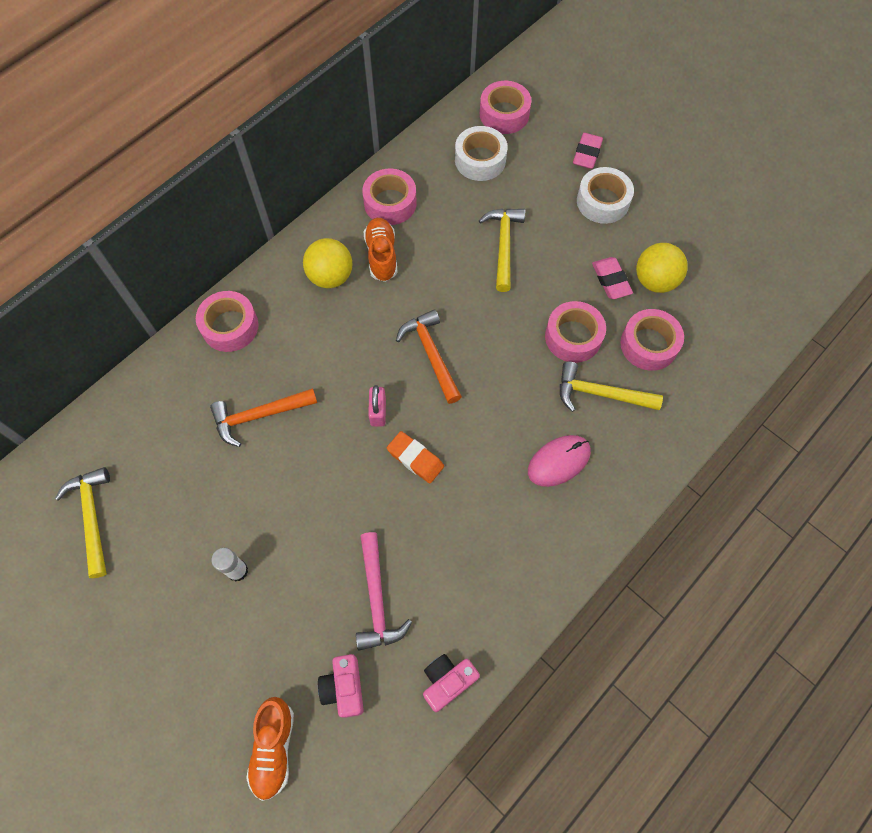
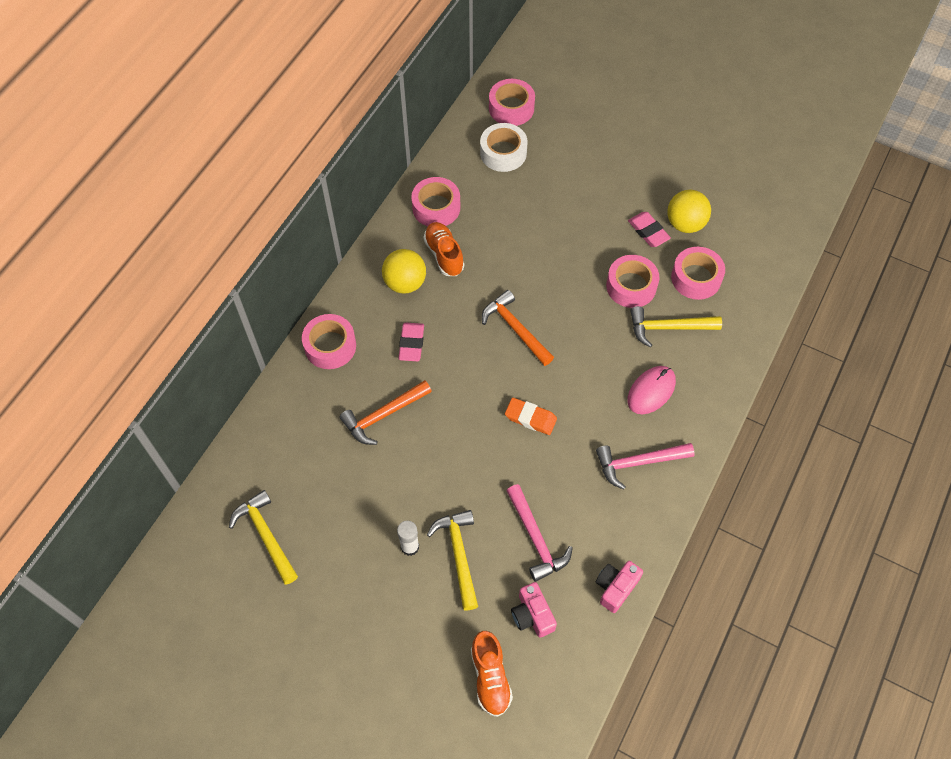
camera: 15 degrees left, 5 degrees down
(378, 412) = (485, 387): pink padlock -> none
(503, 245) = (547, 222): yellow hammer -> yellow hammer (459, 555)
(519, 541) = (638, 462): none -> pink hammer
(587, 154) = (594, 128): pink eraser -> pink eraser (411, 344)
(602, 201) = (620, 166): white tape -> none

